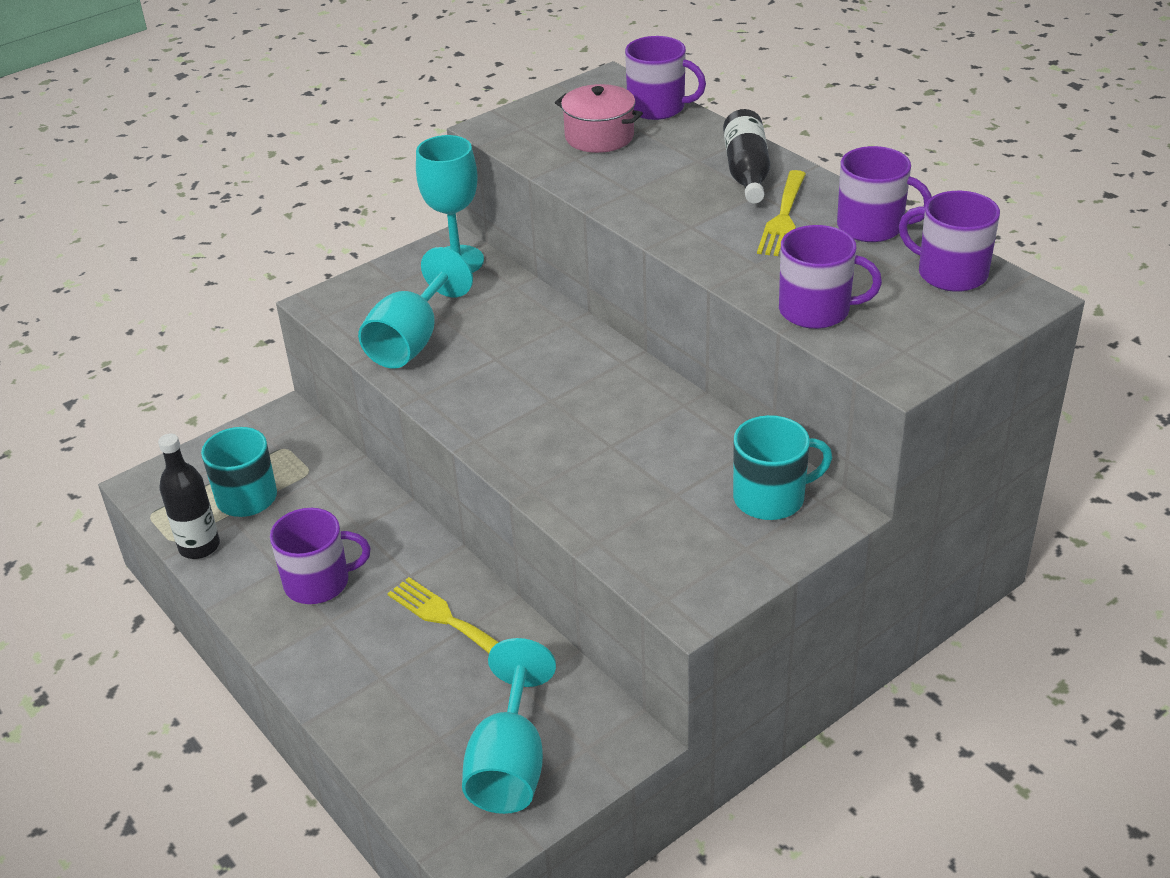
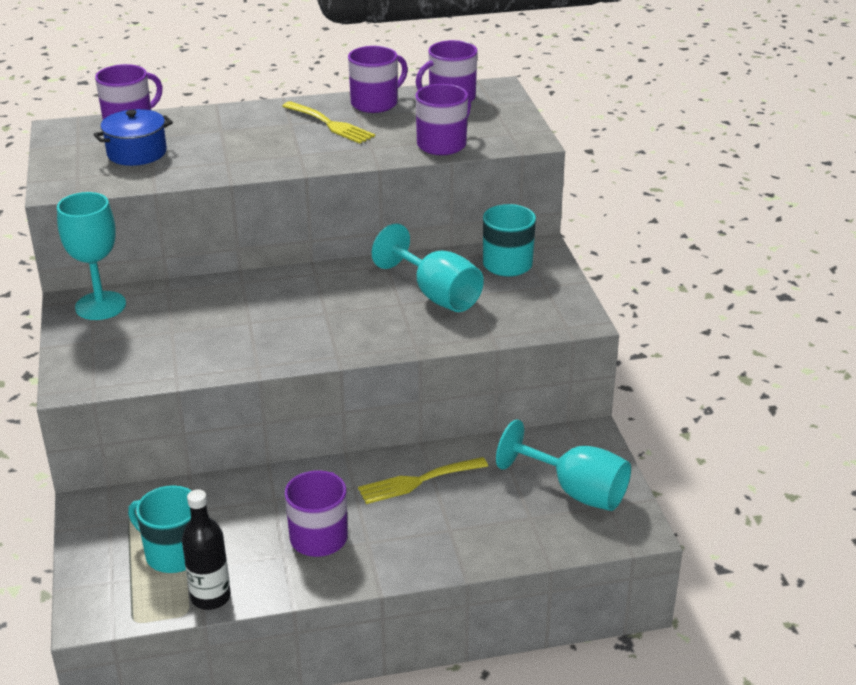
camera: 65 degrees left, 5 degrees down
(412, 341) = (183, 353): turquoise goblet -> turquoise goblet (437, 295)
(599, 137) = (137, 153): pink pot -> blue pot
(747, 172) = (259, 119): black bottle -> none

